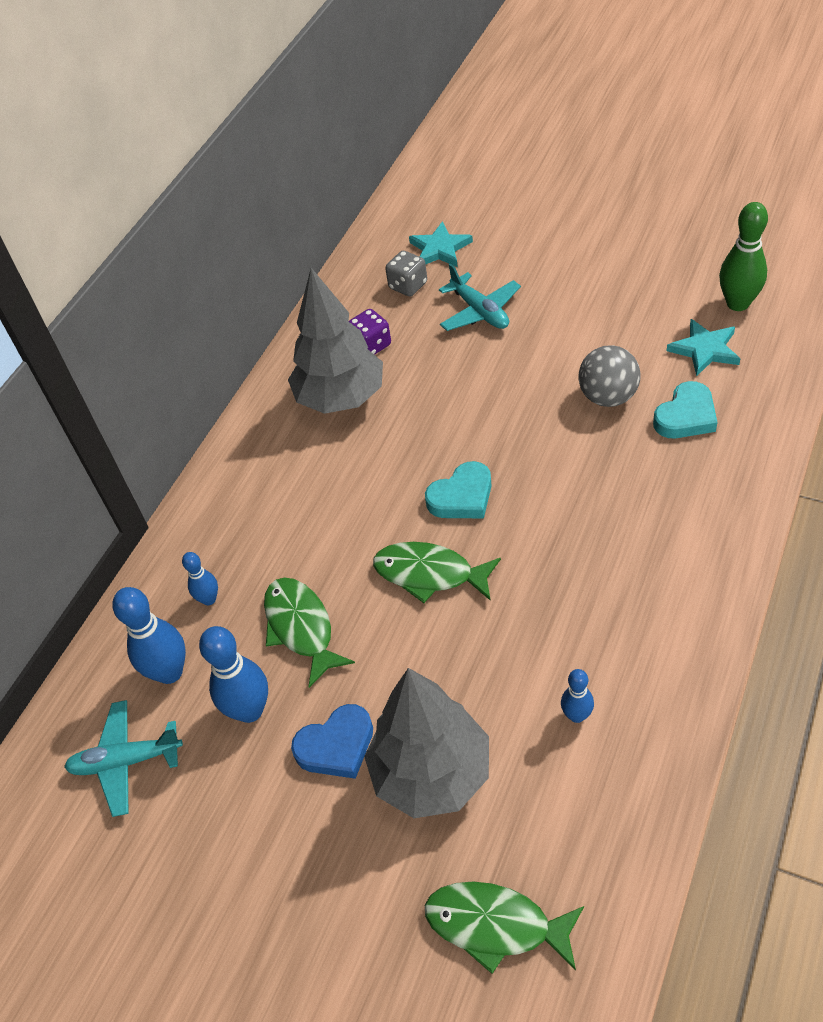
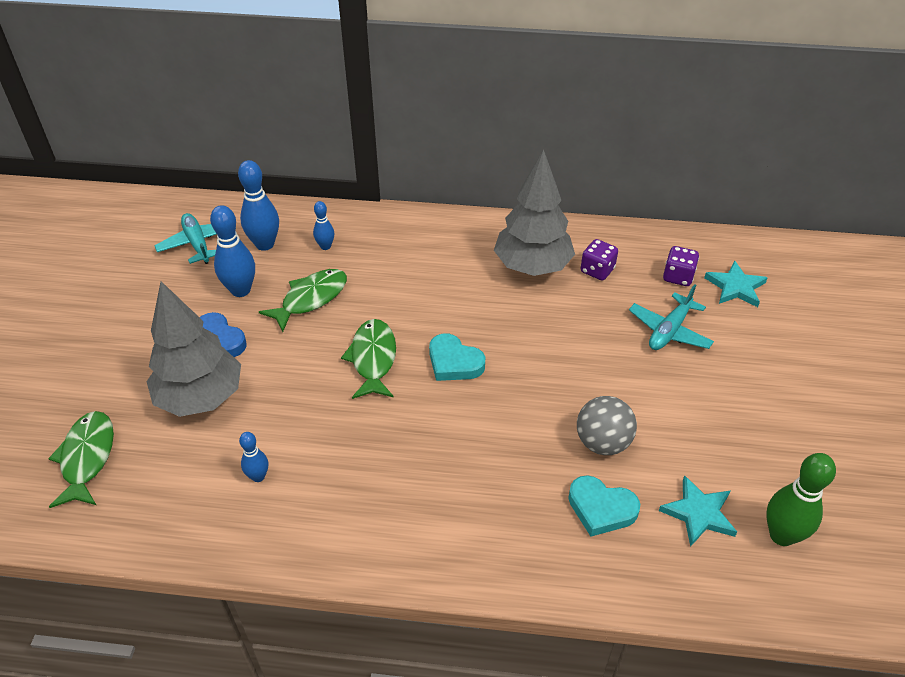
camera: 65 degrees right, 5 degrees down
(408, 286) = (678, 277): grey dice -> purple dice

